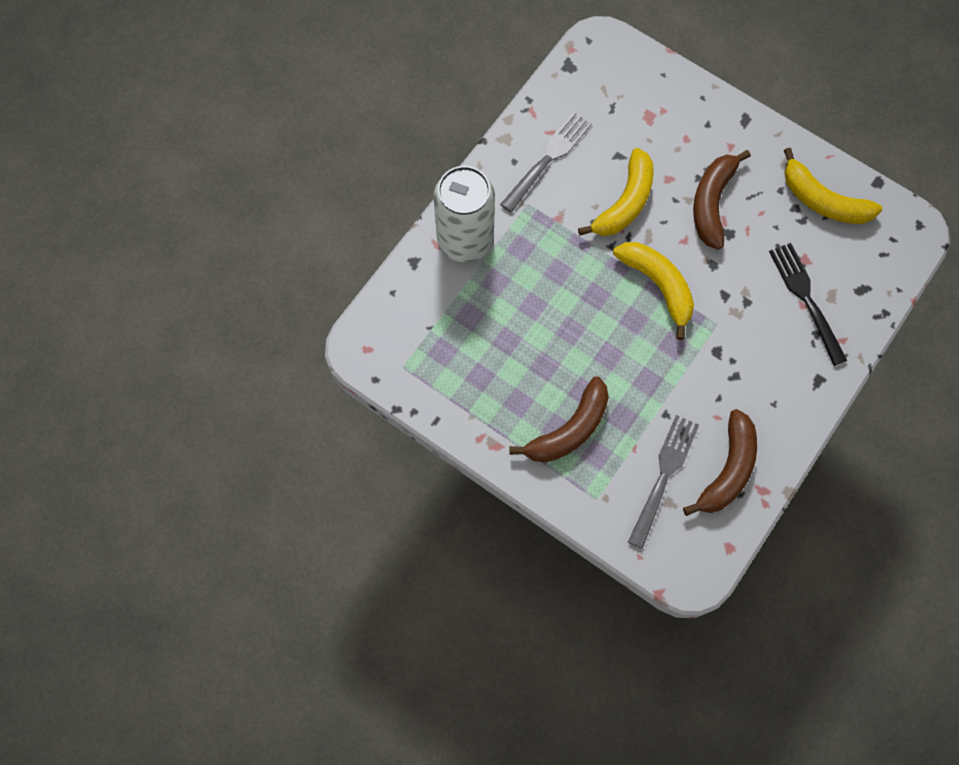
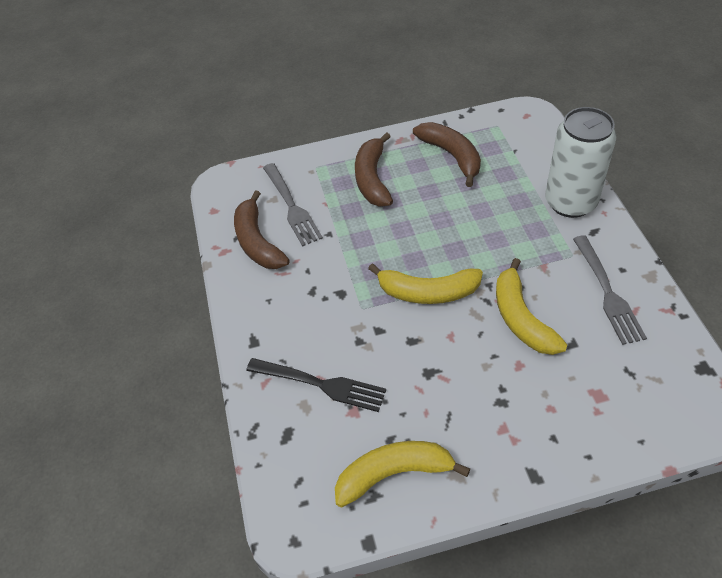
camera: 135 degrees right, 20 degrees down
(712, 203) = (468, 381): brown banana -> brown banana (451, 156)

